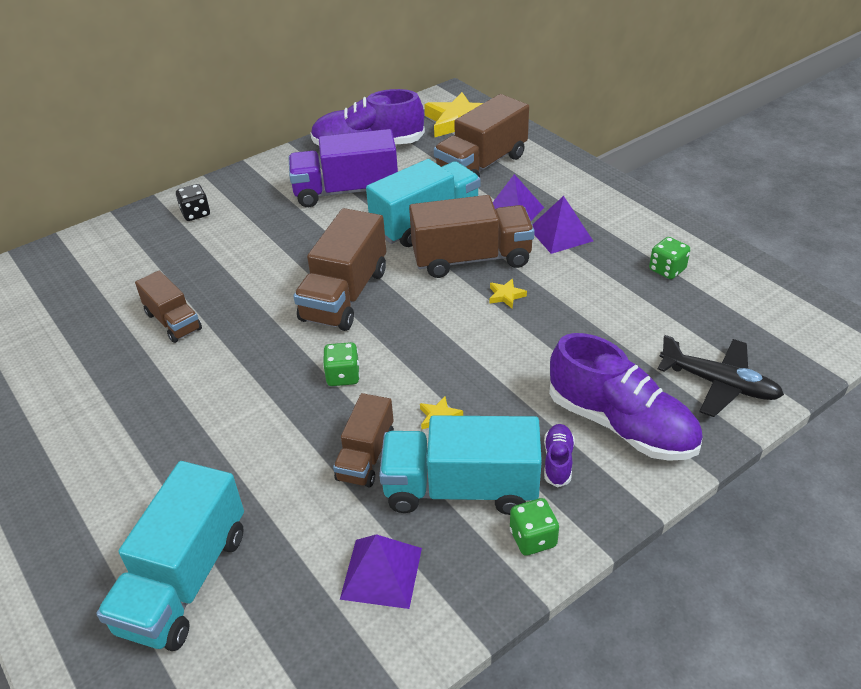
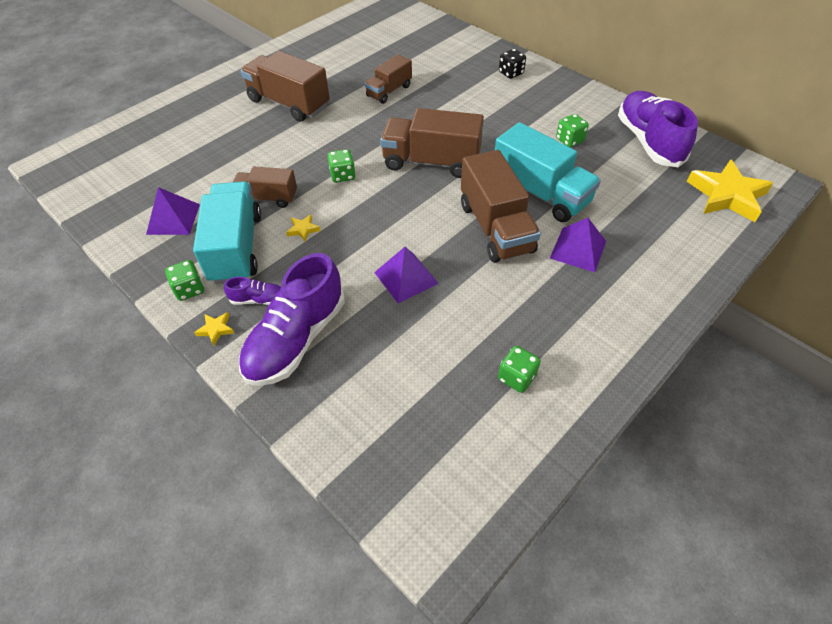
camera: 80 degrees right, 10 degrees up
(184, 580) = (181, 143): turquoise truck -> none
(346, 191) = (569, 140): purple truck -> green dice
(481, 165) = (651, 220): brown truck -> brown truck (289, 103)
(506, 296) = (449, 254): yellow star -> yellow star (216, 329)
(560, 234) = (552, 287): purple pyramid -> purple pyramid (406, 277)
(719, 384) = (348, 415): black plane -> none

